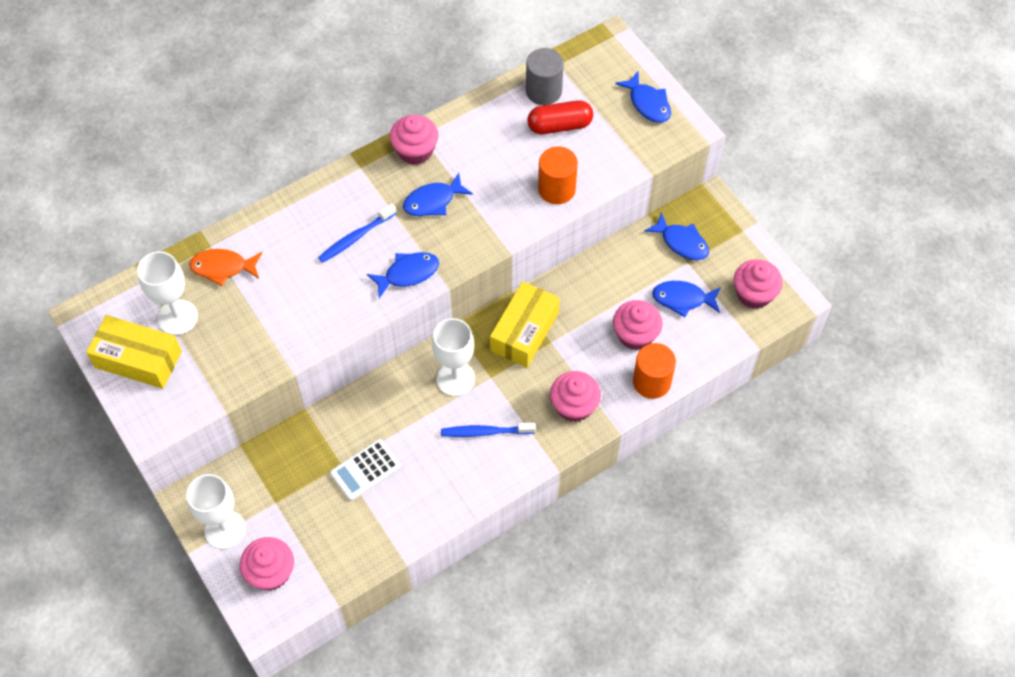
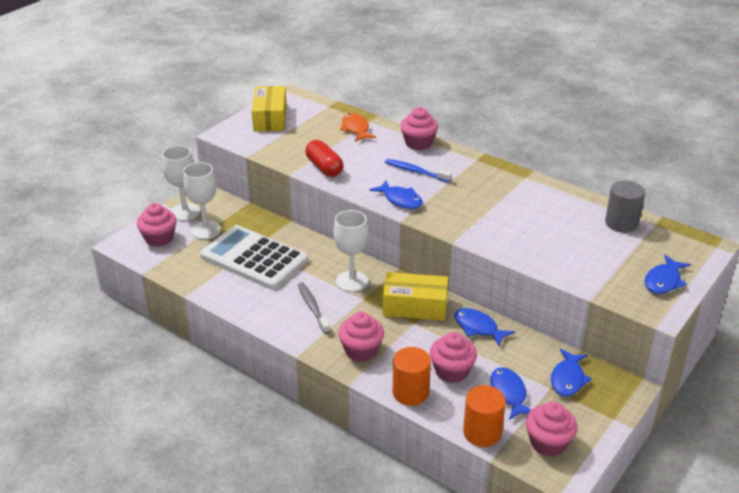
camera: 70 degrees right, 25 degrees down
(177, 317) = (308, 123): white goblet -> white goblet (205, 230)
(365, 470) = (254, 258): white calculator -> white calculator, size x1.97
(415, 151) = (510, 178): pink cupcake -> pink cupcake (418, 143)
(433, 201) = (472, 196): blue fish -> blue fish (478, 328)
(485, 432) = (312, 308): blue toothbrush -> grey toothbrush
(556, 189) = (531, 251): orange cylinder -> orange cylinder (482, 432)
(560, 125) = (595, 239): red capsule -> red capsule (324, 167)

